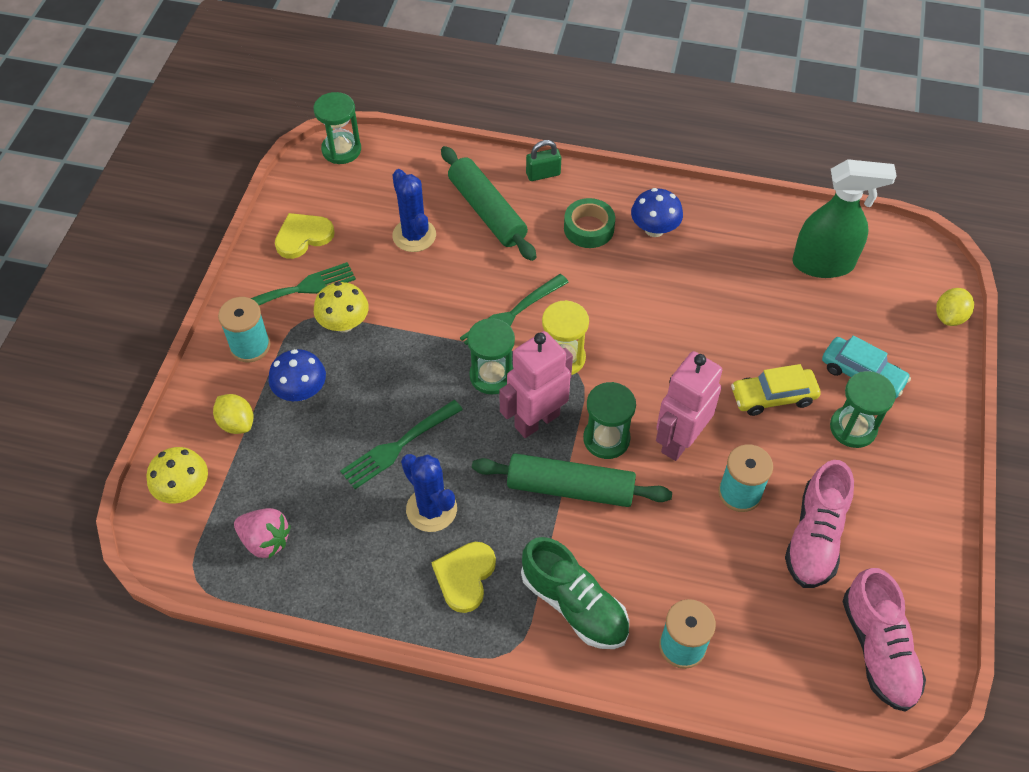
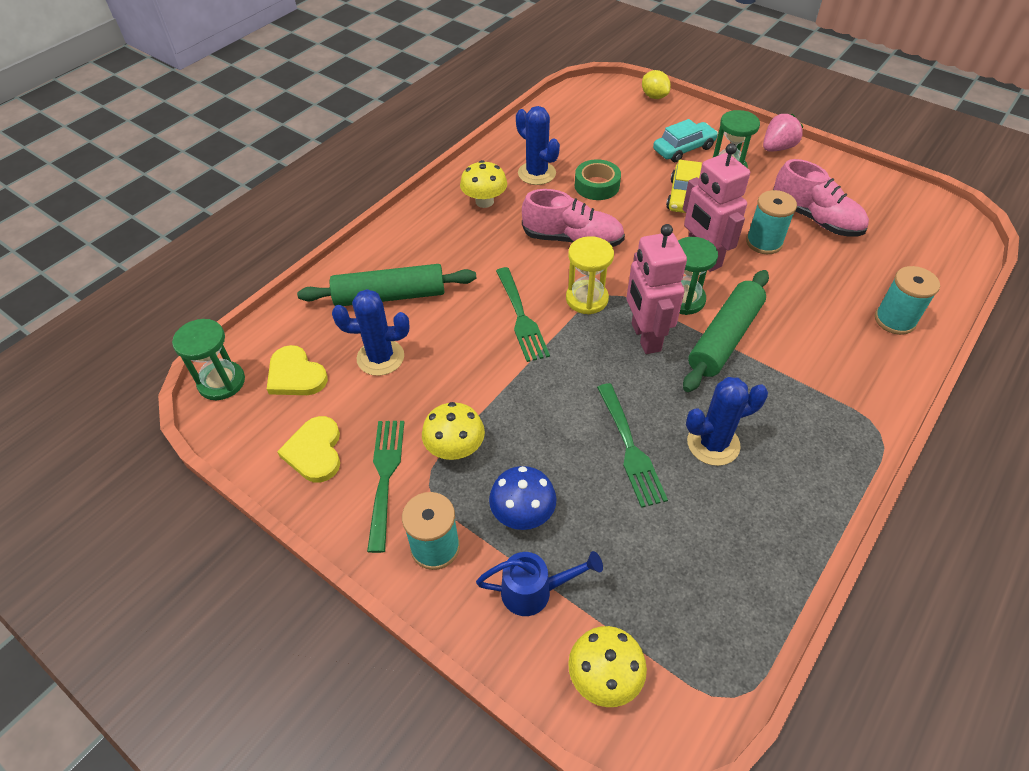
camera: 65 degrees left, 5 degrees down
(237, 423) = (535, 591): yellow lemon -> blue watering can
(265, 540) = (703, 605): pink strawberry -> pink strawberry (777, 148)
(465, 576) = (795, 441): yellow heart -> yellow heart (295, 375)
(492, 376) = (581, 352): green hourglass -> none
(543, 174) = (375, 246): green padlock -> none
(574, 605) = (842, 373): green shoe -> none
(589, 228) = (457, 238): green tape -> green tape (597, 185)
(654, 229) = (484, 201): blue mushroom -> yellow mushroom
(726, 255) = (536, 173): none -> blue cactus
(823, 264) = (575, 131): green spray bottle -> none
(878, 650) = (915, 222): pink shoe -> pink shoe (572, 239)

